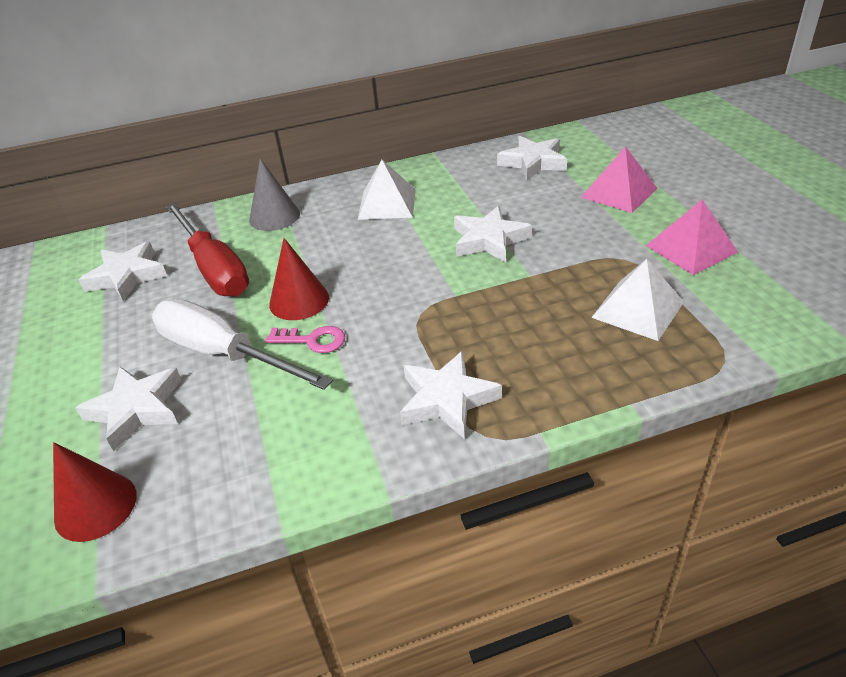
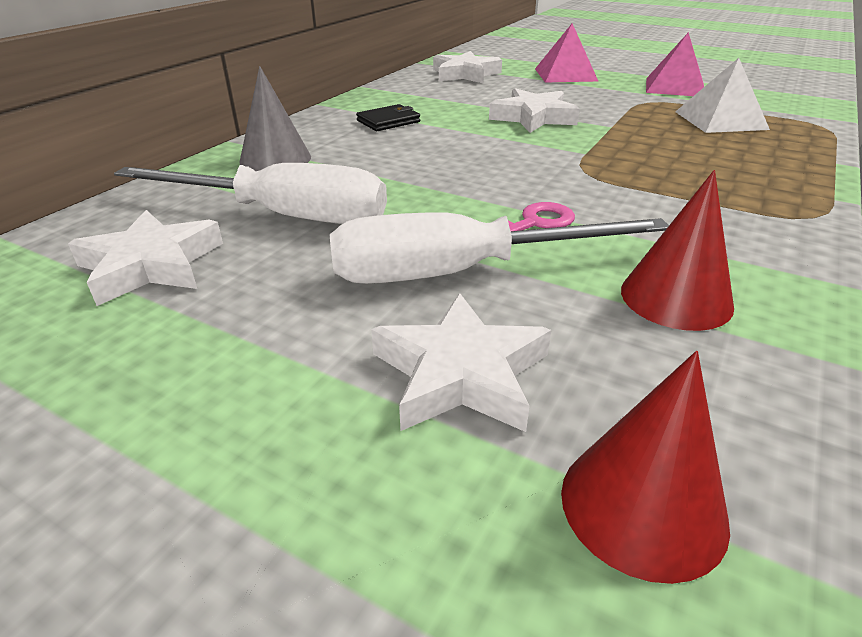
camera: 45 degrees left, 5 degrees down
(214, 269) = (283, 216): red screwdriver -> white screwdriver
(299, 300) = (450, 203): red cone -> red cone (676, 298)
(387, 204) = (388, 121): white pyramid -> black wallet
(447, 399) = (737, 209): white star -> none

